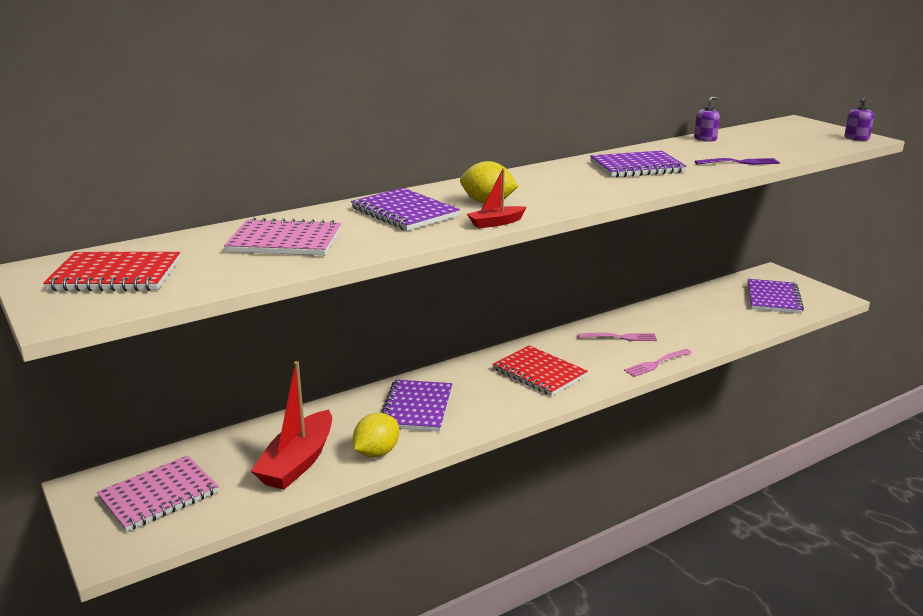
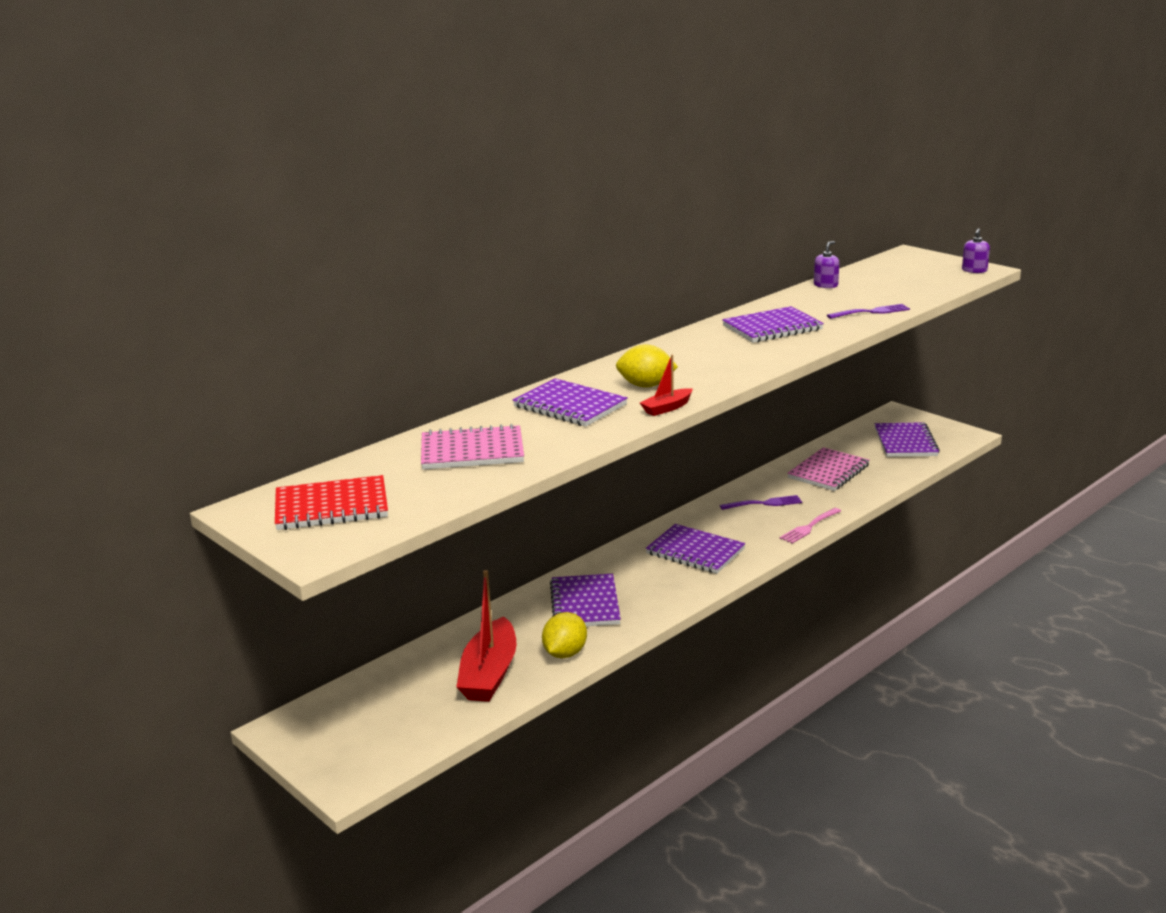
camera: 10 degrees left, 0 degrees up
(159, 496) = (364, 725): pink notebook -> pink notebook (828, 472)
(539, 373) = (695, 551): red notebook -> purple notebook
(620, 337) = (764, 503): pink fork -> purple fork

